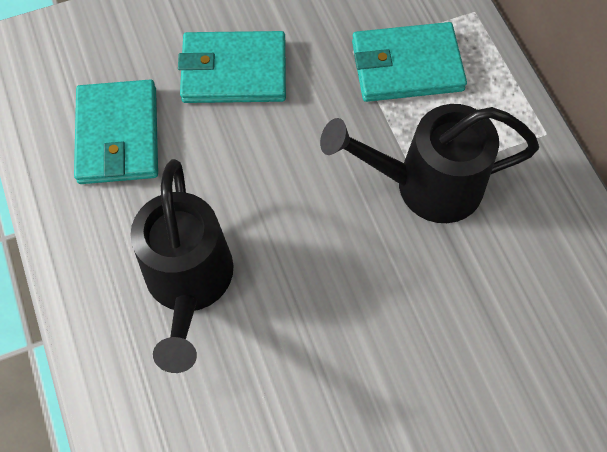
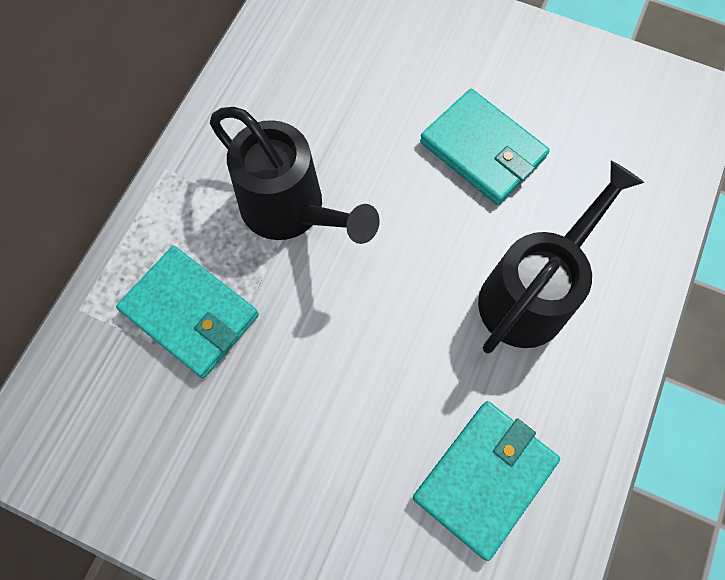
camera: 135 degrees left, 5 degrees up
(234, 71) = (329, 447): turquoise wallet -> turquoise wallet (483, 150)

